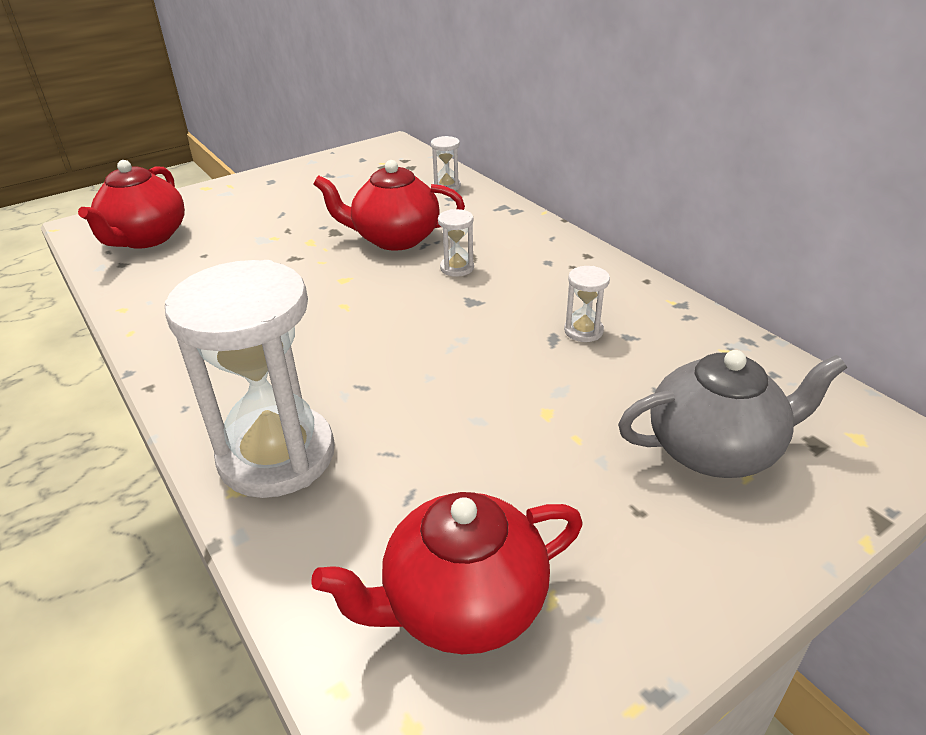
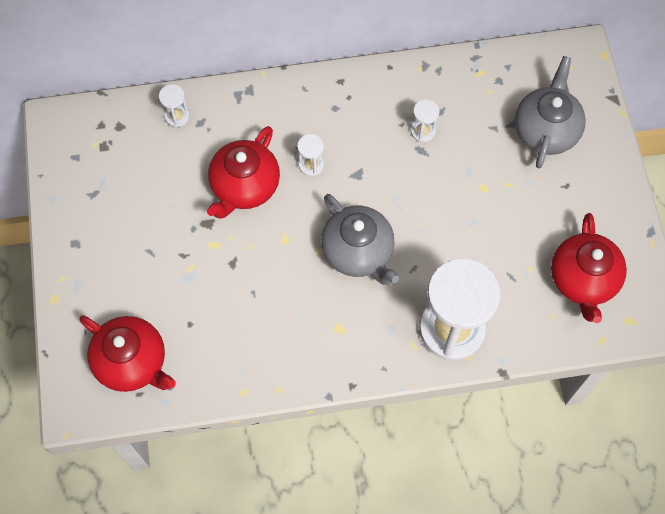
camera: 65 degrees left, 30 degrees up
(359, 333) = (358, 252): none -> grey teapot

